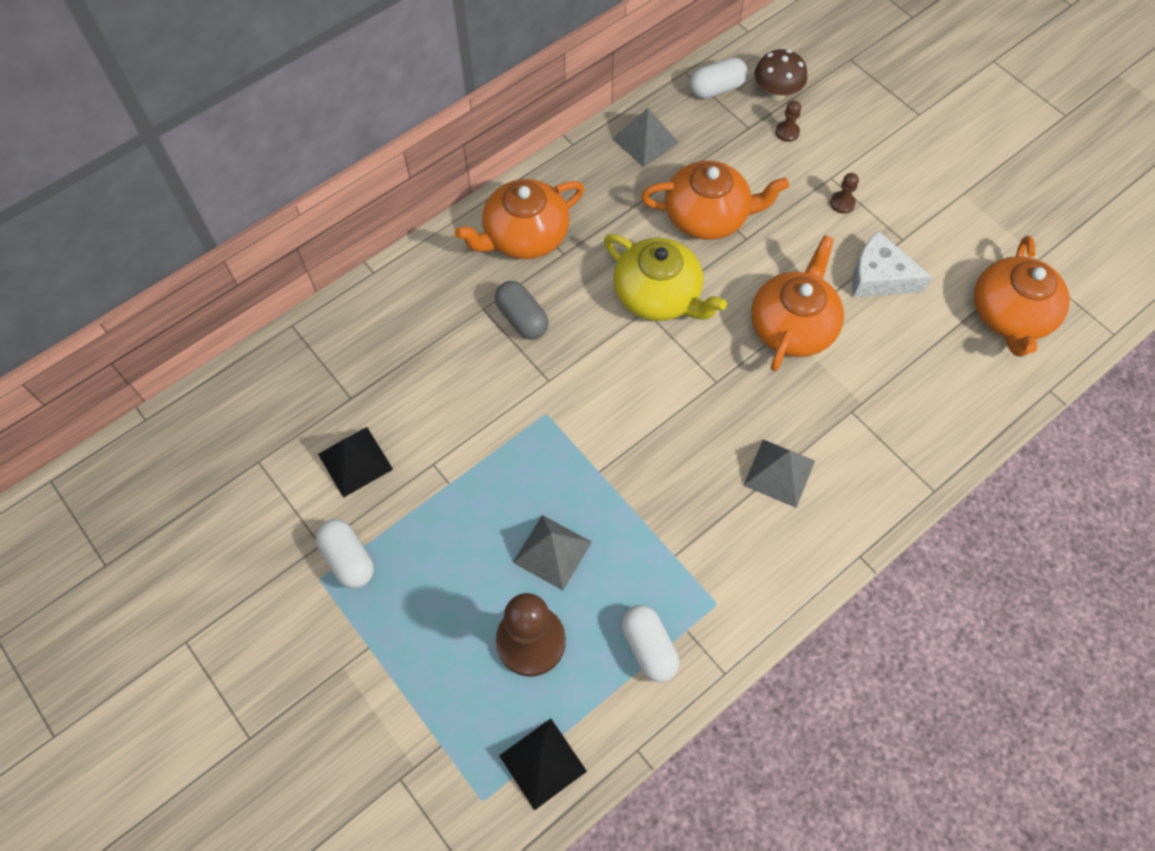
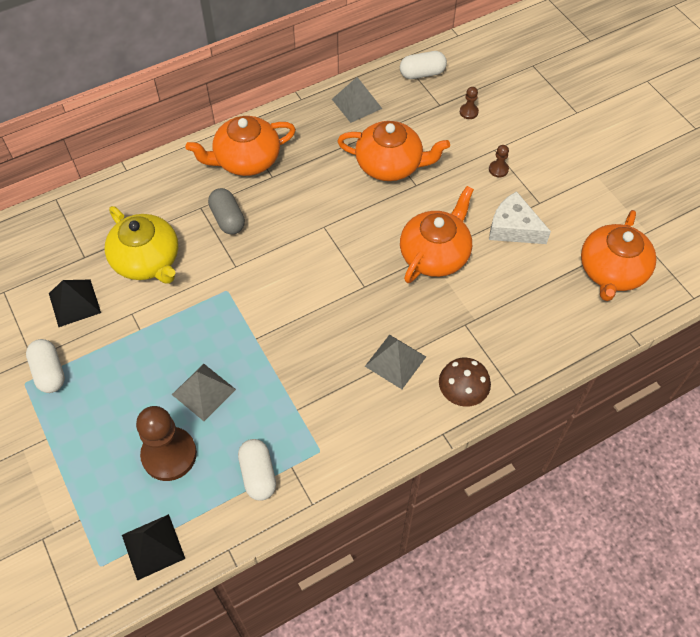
camera: 10 degrees right, 5 degrees down
(658, 295) = (336, 217): yellow teapot -> yellow teapot (147, 260)
(776, 93) = (467, 83): brown mushroom -> brown mushroom (461, 393)

